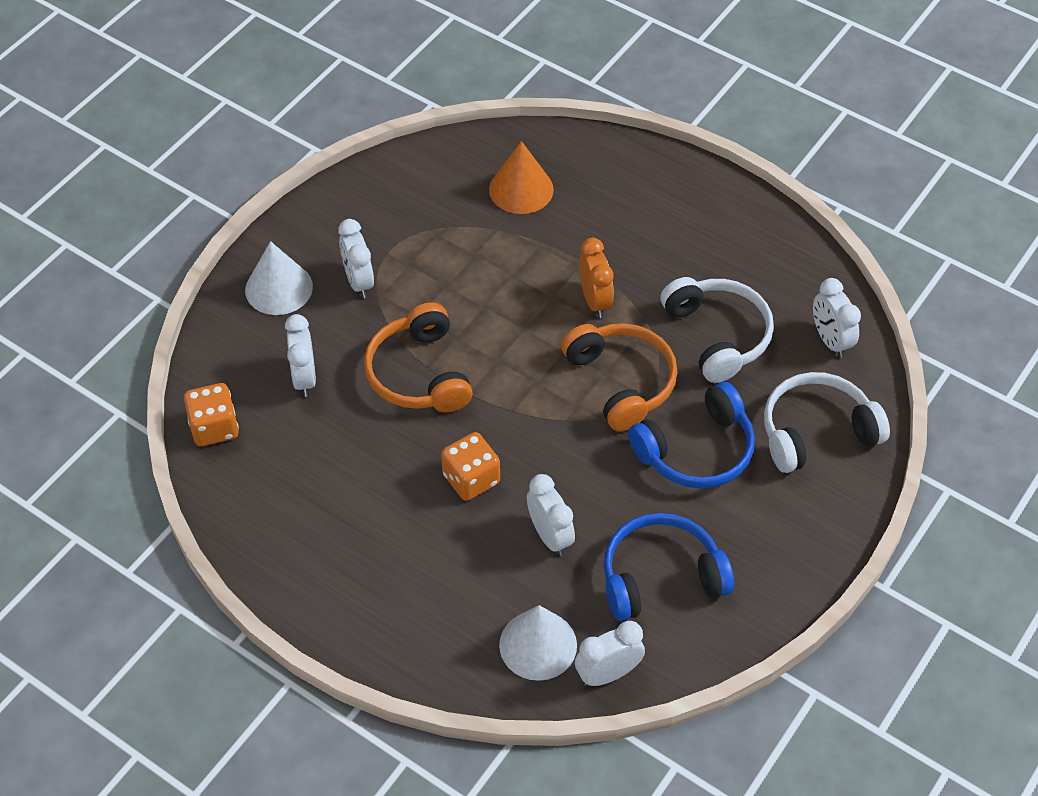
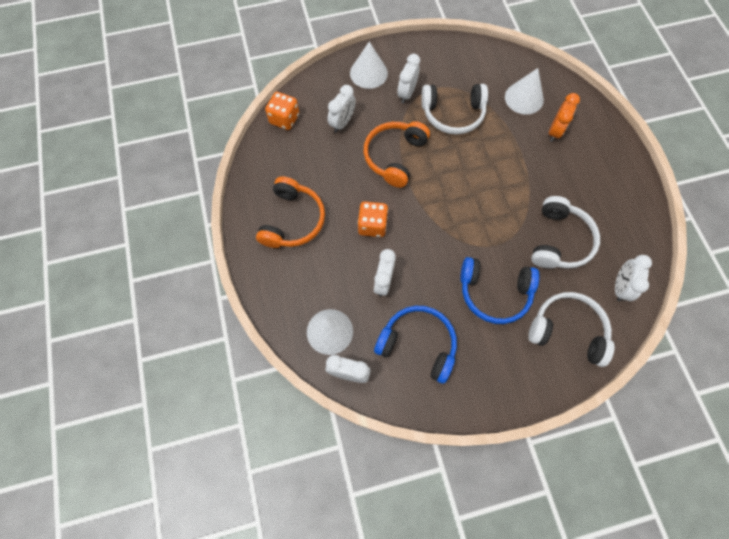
camera: 40 degrees right, 15 degrees up
(447, 269) = (453, 114): none -> white headphones
(521, 189) = (524, 98): orange cone -> white cone
(595, 301) = (511, 179): orange clock -> orange clock (555, 131)
(621, 381) = (488, 229): orange headphones -> orange headphones (293, 220)

